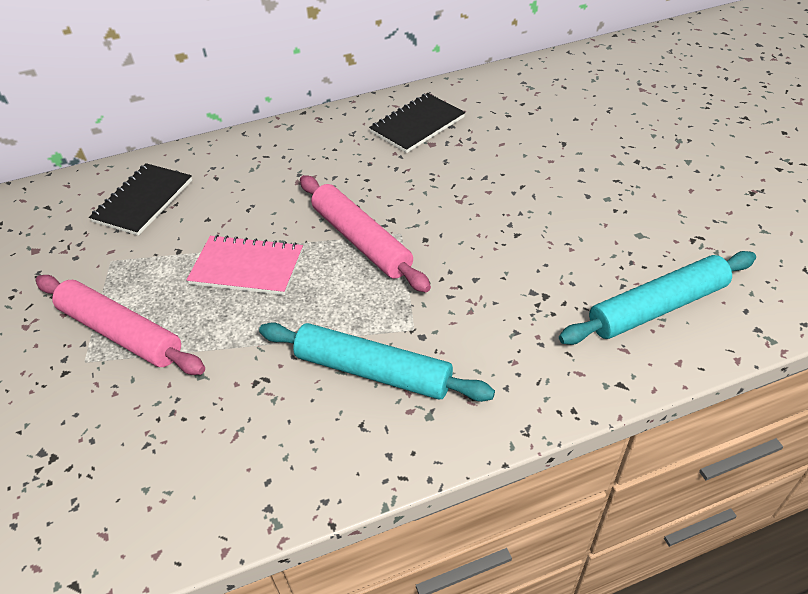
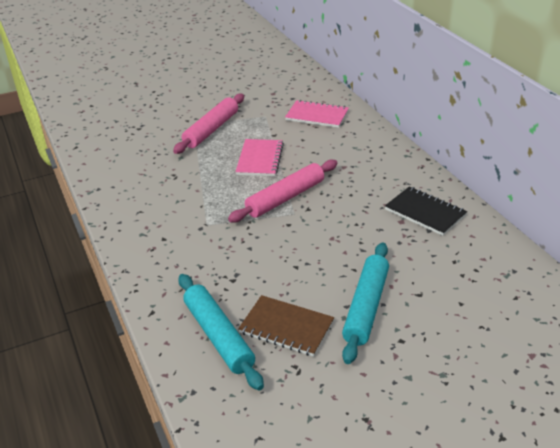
camera: 85 degrees right, 10 degrees down
(143, 201) = (317, 116): black notebook -> pink notebook
(373, 371) = (176, 212): turquoise rolling pin -> turquoise rolling pin (366, 307)
(631, 245) = (286, 327): none -> brown notebook

